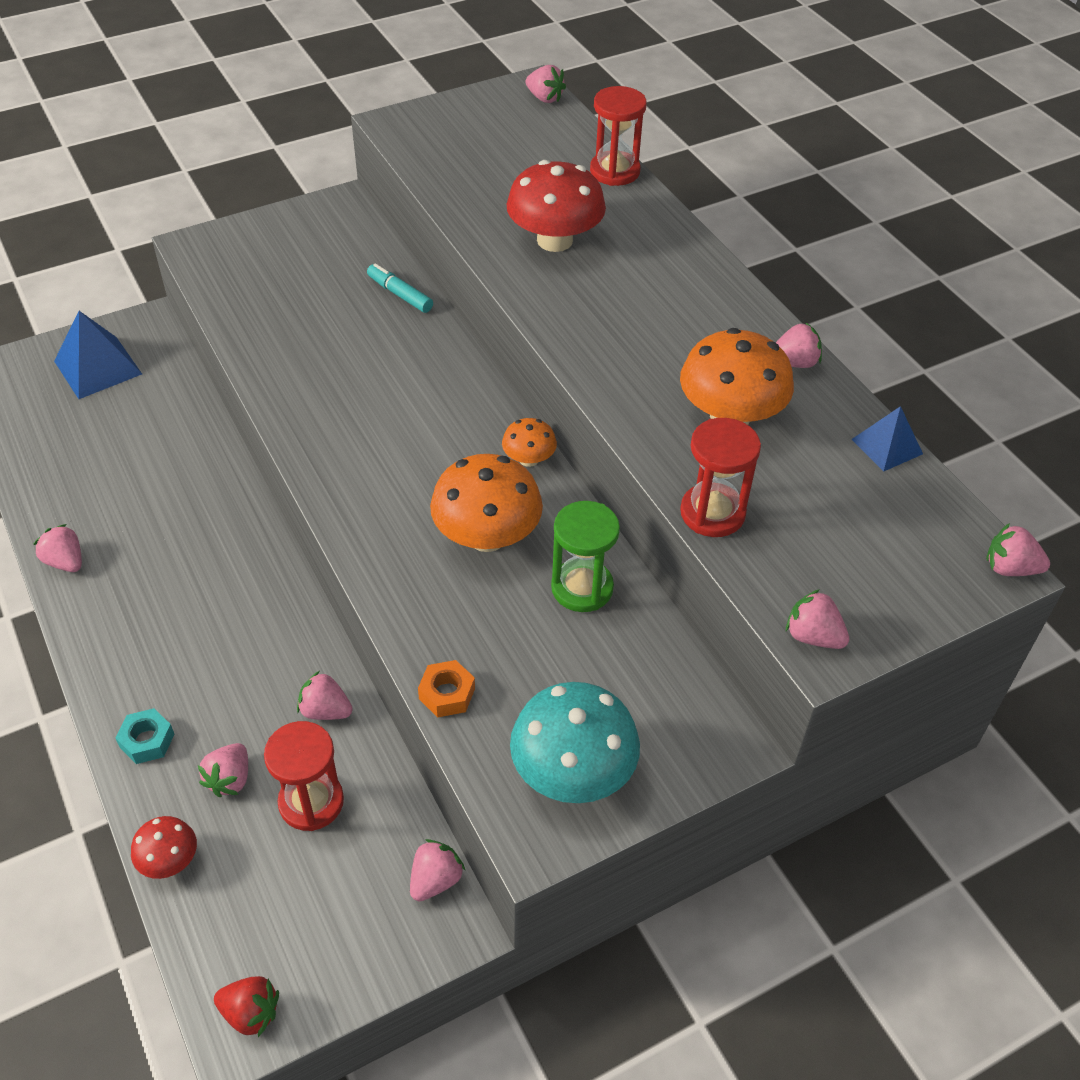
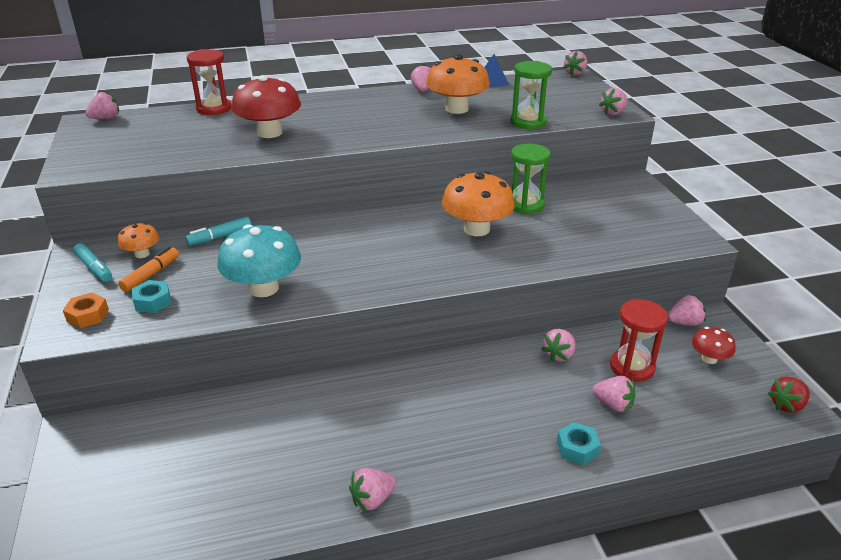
camera: 75 degrees left, 15 degrees down
(98, 367) = (114, 471): blue pyramid -> none
(169, 860) = (681, 439): red mushroom -> red mushroom (709, 358)
(250, 1013) = (787, 405): red strawberry -> red strawberry turned 150 degrees counterclockwise
(257, 285) = (153, 301): none -> turquoise nut
(308, 267) = (151, 274): none -> orange marker
(312, 224) = (94, 268): none -> turquoise marker
(435, 880) = (685, 322): pink strawberry -> pink strawberry turned 120 degrees clockwise
(447, 694) = (600, 256): orange nut -> orange nut (88, 315)
(529, 459) = (415, 208): orange mushroom -> orange mushroom (142, 254)
(572, 772) = (654, 224): turquoise mushroom -> turquoise mushroom (263, 288)
(712, 513) = (528, 122): red hourglass -> green hourglass

